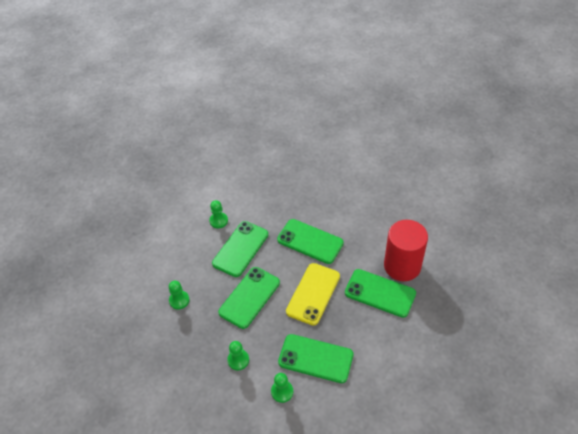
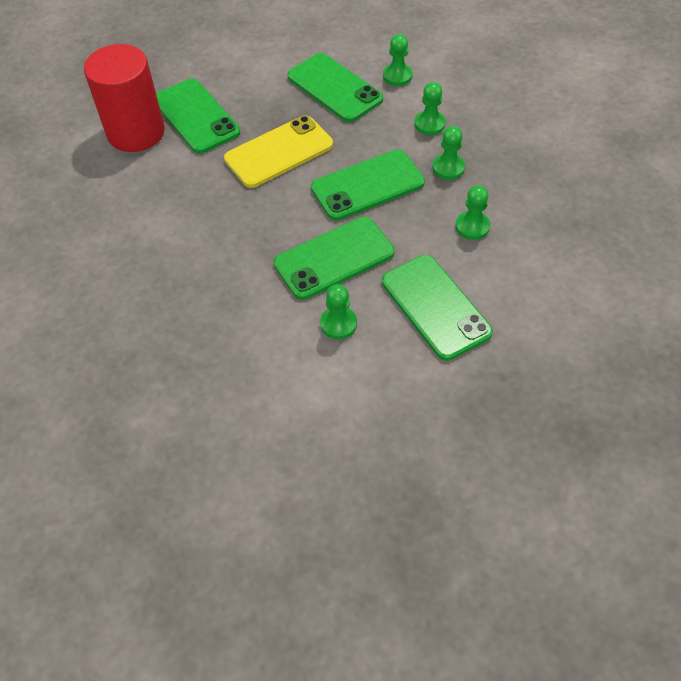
camera: 150 degrees left, 5 degrees up
(210, 332) = (448, 168): none -> green pawn
(310, 241) = (223, 219): green phone -> green phone (435, 307)

